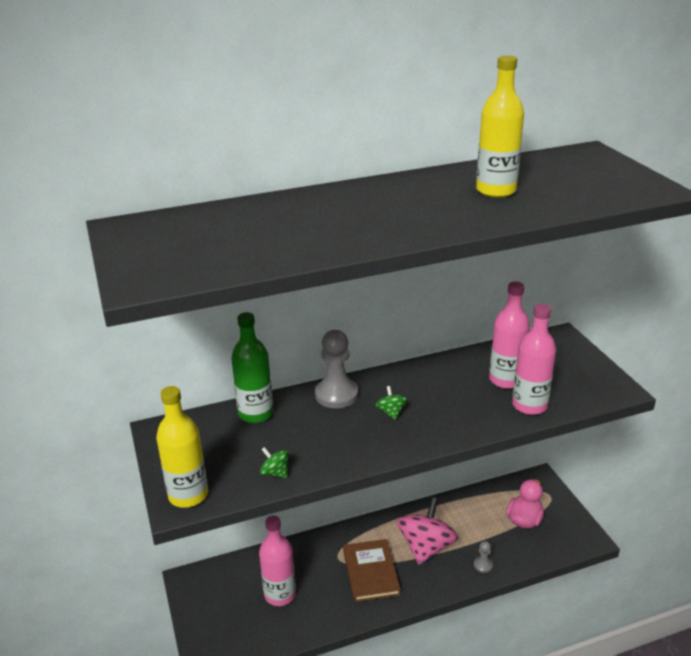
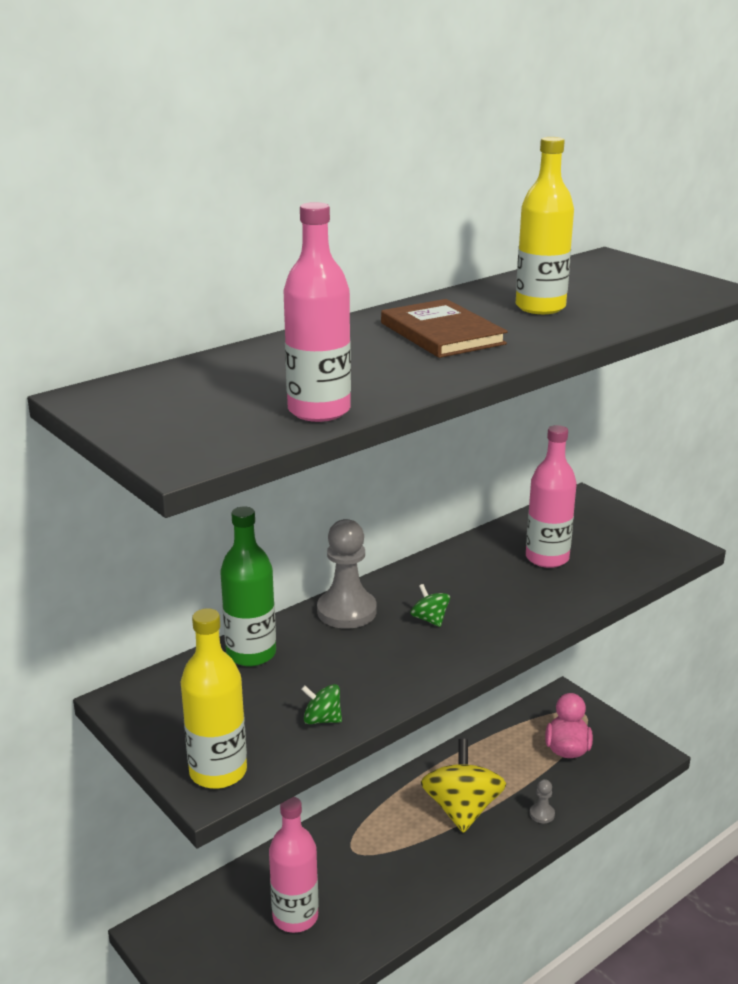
camera: 20 degrees left, 5 degrees down
(371, 572) = (405, 857): brown book -> brown book (442, 333)
(426, 547) = (462, 809): pink spinning top -> yellow spinning top
(529, 405) = (591, 581): pink bottle -> pink bottle (319, 411)

